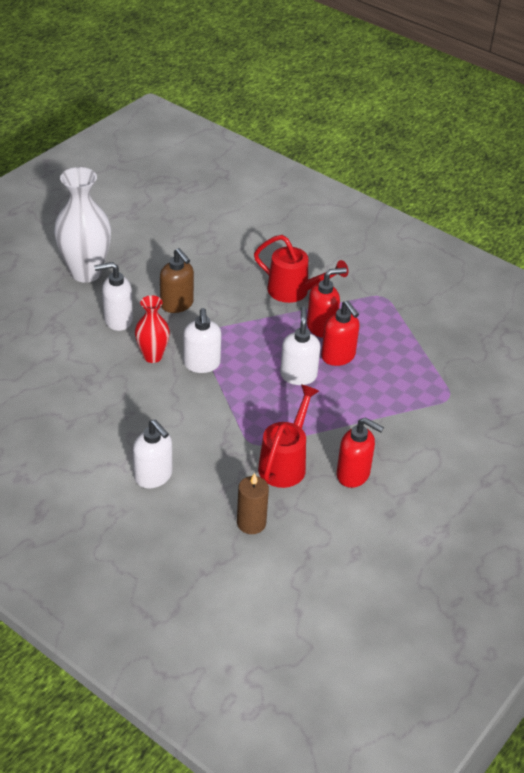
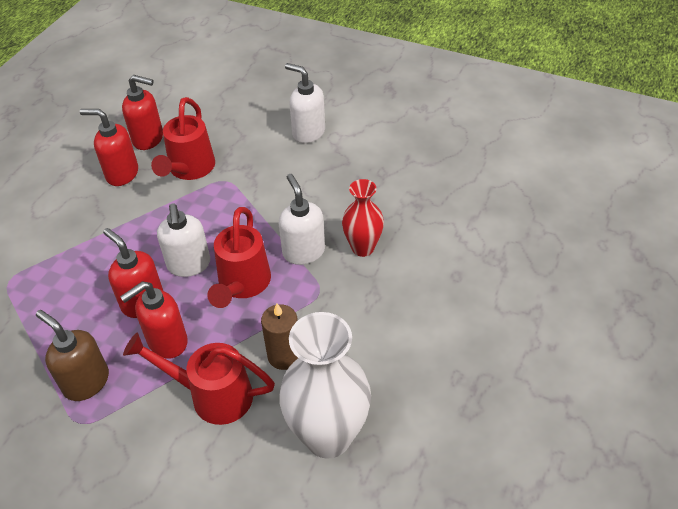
camera: 170 degrees right, 5 degrees up
(86, 272) = (510, 349): white vase -> white vase (328, 436)
(118, 320) = (427, 285): white soap dispenser -> none
(177, 304) = (365, 328): brown soap dispenser -> brown soap dispenser (86, 382)
(251, 523) = (211, 117): brown candle -> brown candle (284, 356)
(258, 351) = (242, 285): none -> red watering can
(324, 510) = (148, 139): none -> red soap dispenser

